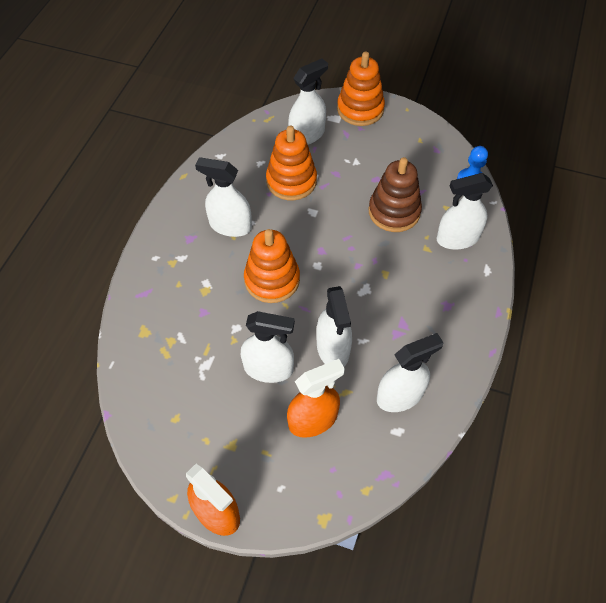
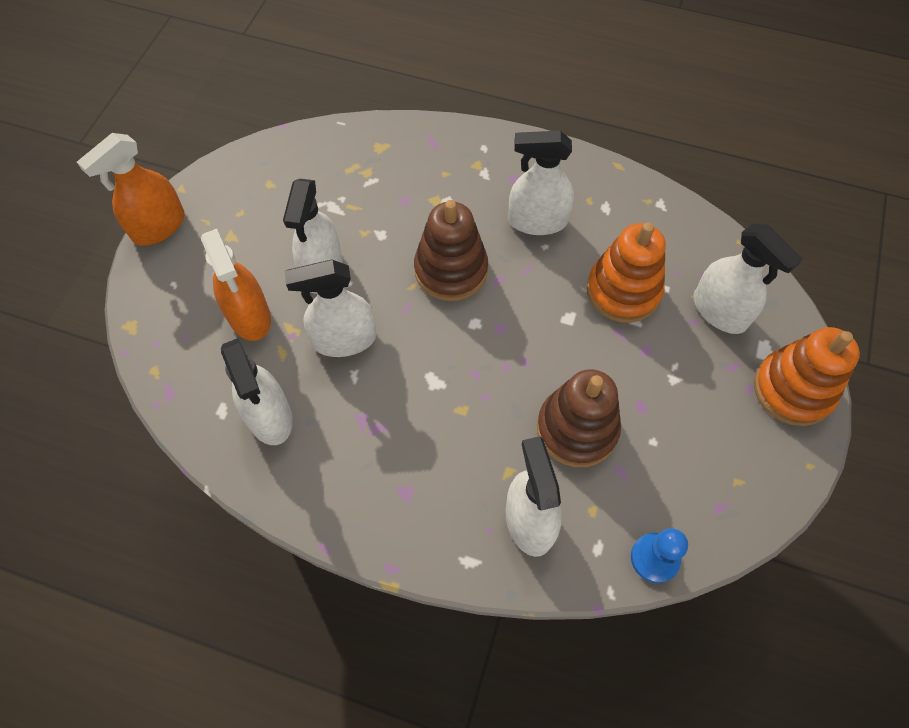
camera: 90 degrees right, 5 degrees up
(230, 226) = (537, 221): white spray bottle -> white spray bottle turned 105 degrees counterclockwise
(272, 280) = (451, 270): orange stacking toy -> brown stacking toy

